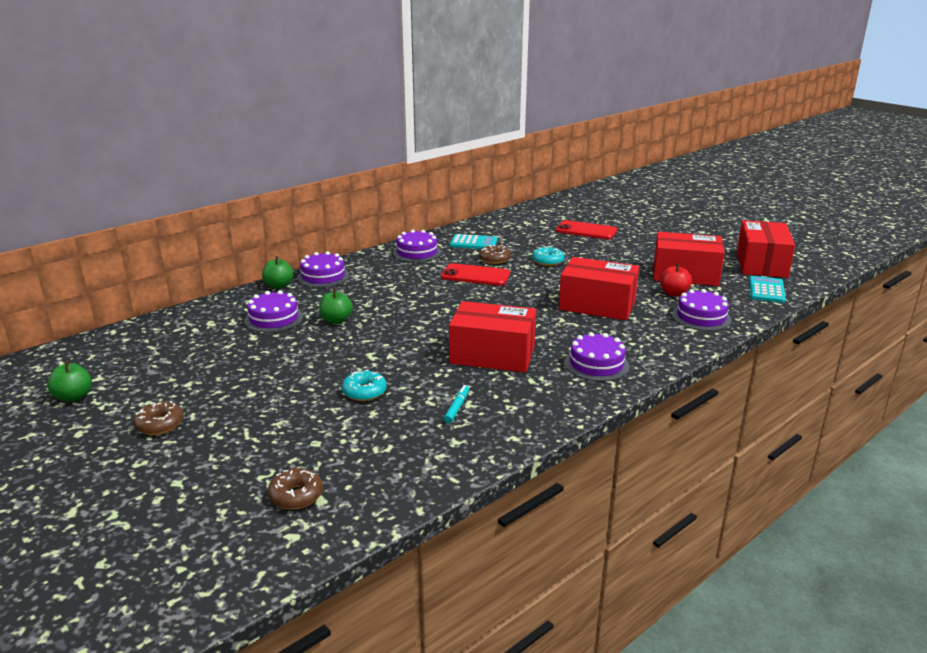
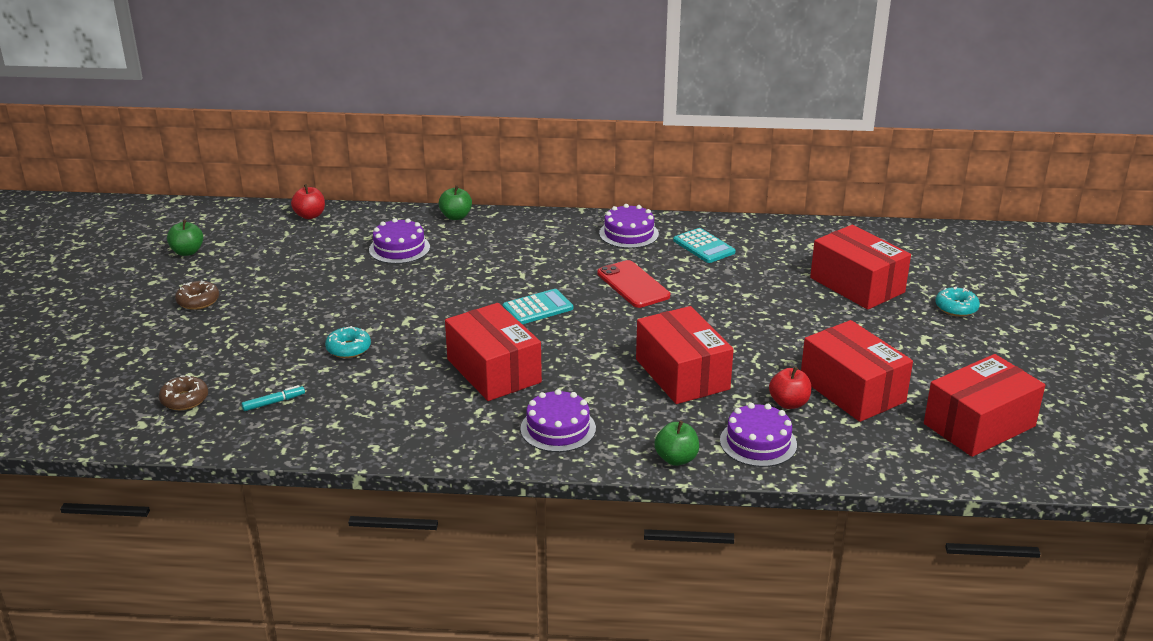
camera: 45 degrees right, 5 degrees up
(150, 328) = (310, 215): none -> red apple
(323, 276) = (504, 223): purple cake -> none
(336, 320) = (439, 273): green apple -> green apple (676, 459)
(457, 407) = (383, 399): turquoise marker -> turquoise marker (274, 402)
(494, 259) = (687, 275): brown donut -> none
(547, 261) = (735, 302): turquoise donut -> turquoise donut (956, 308)
(586, 231) = (857, 285): red phone -> red box
(766, 290) = (905, 456): turquoise calculator -> turquoise calculator (538, 308)

